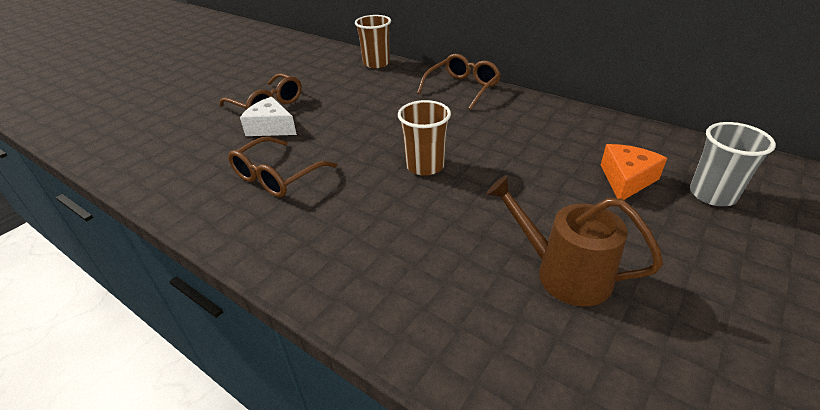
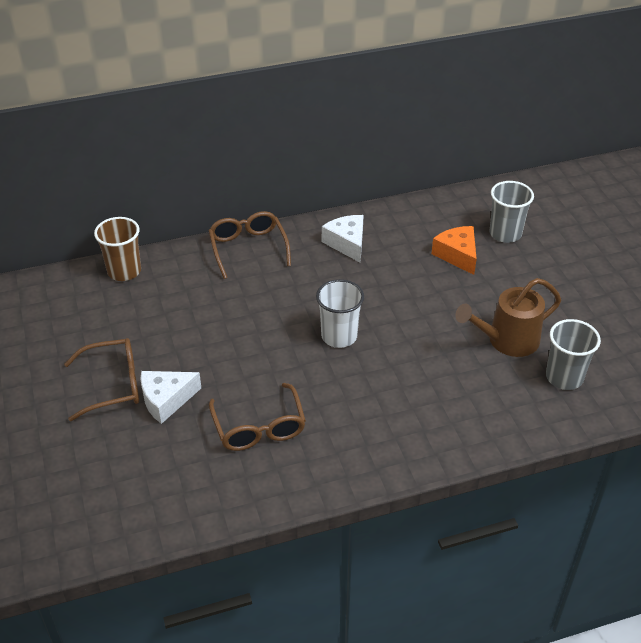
camera: 55 degrees left, 5 degrees up
(425, 166) = (339, 336): brown cup -> white cup
(537, 120) = (347, 243): none -> white cheese
(574, 358) = (564, 377): none -> grey cup

